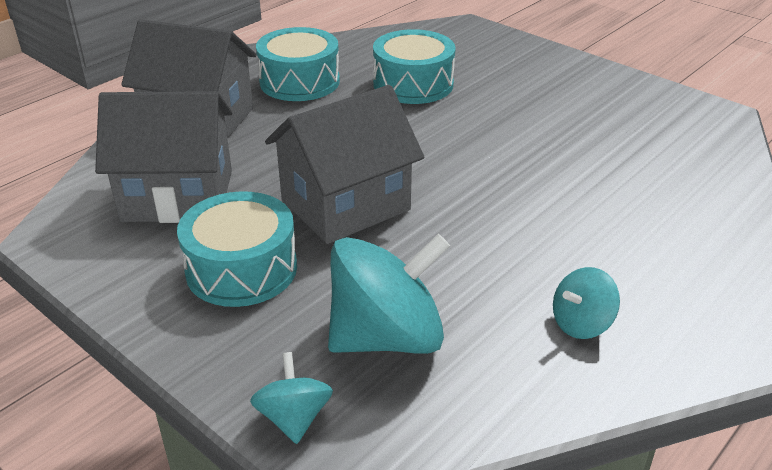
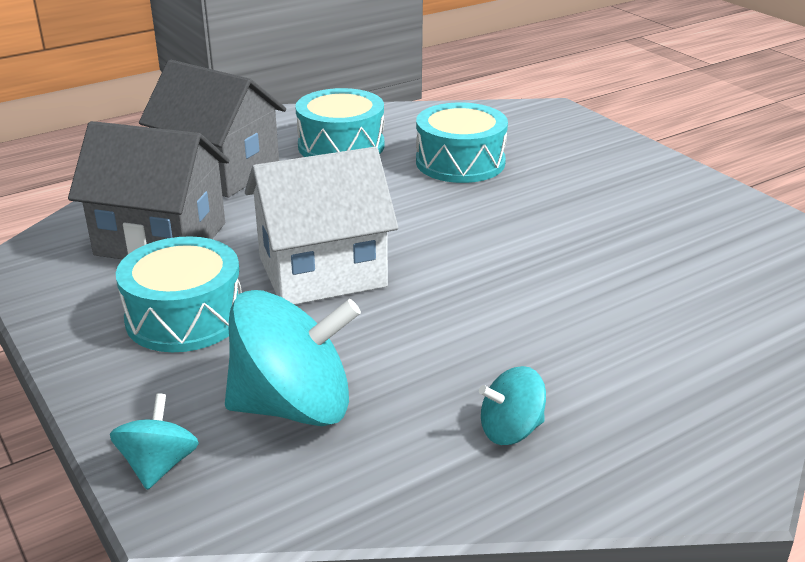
camera: 15 degrees right, 5 degrees down
(345, 205) = (322, 272): grey house -> white house

